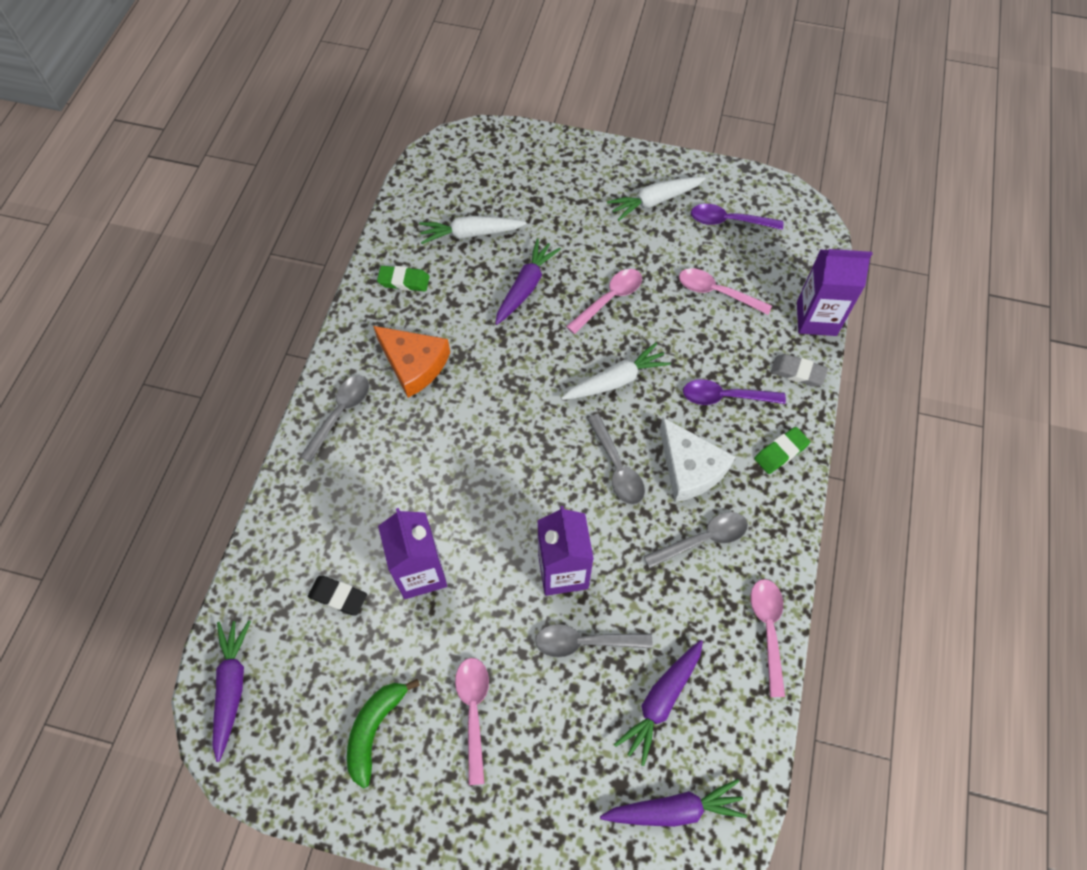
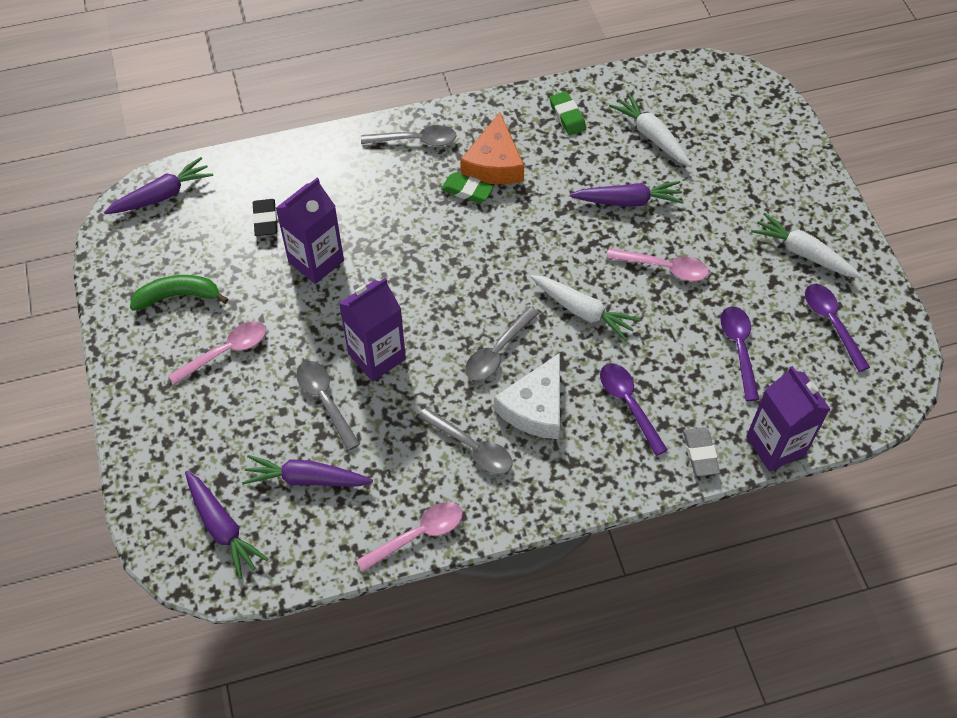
camera: 60 degrees right, 5 degrees down
(717, 292) = (739, 349): pink spoon -> purple spoon
(781, 452) = (602, 474): green eraser -> green eraser (467, 191)

